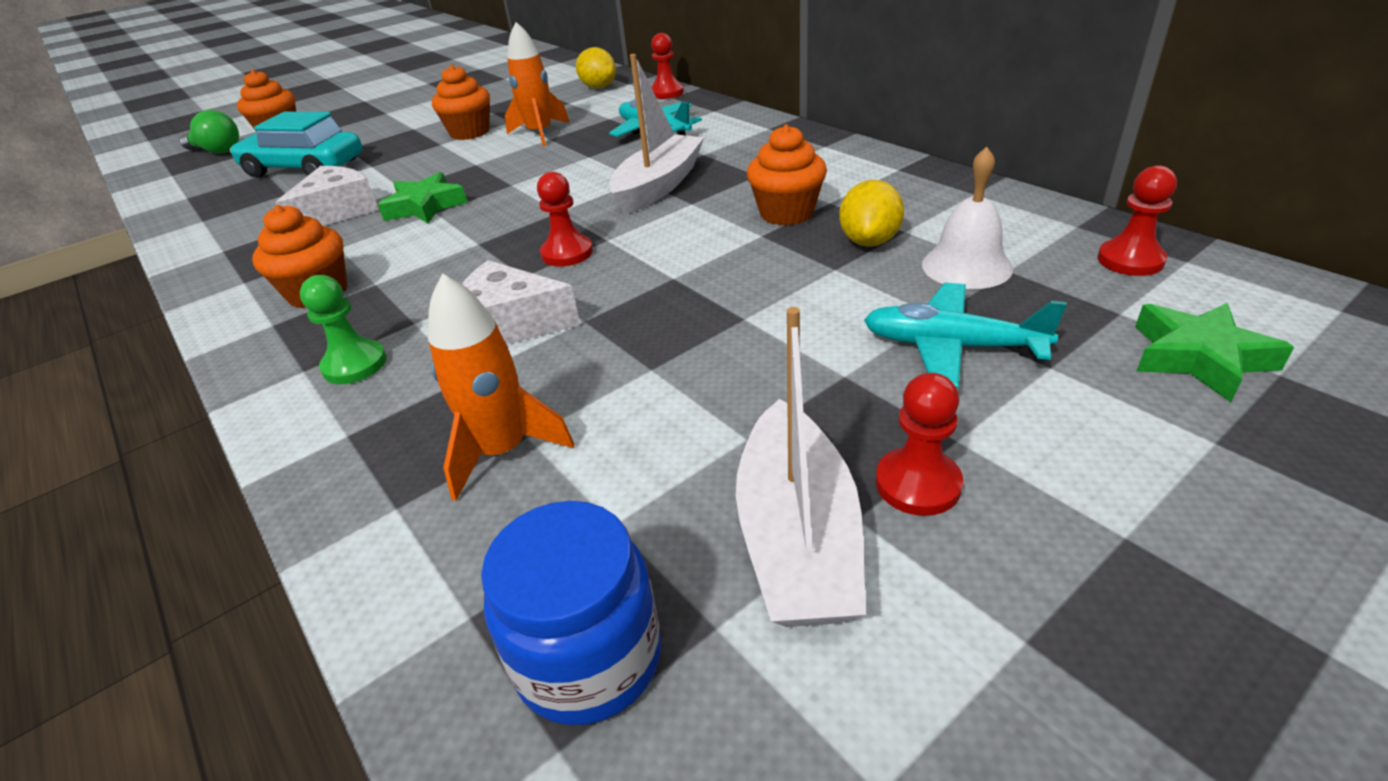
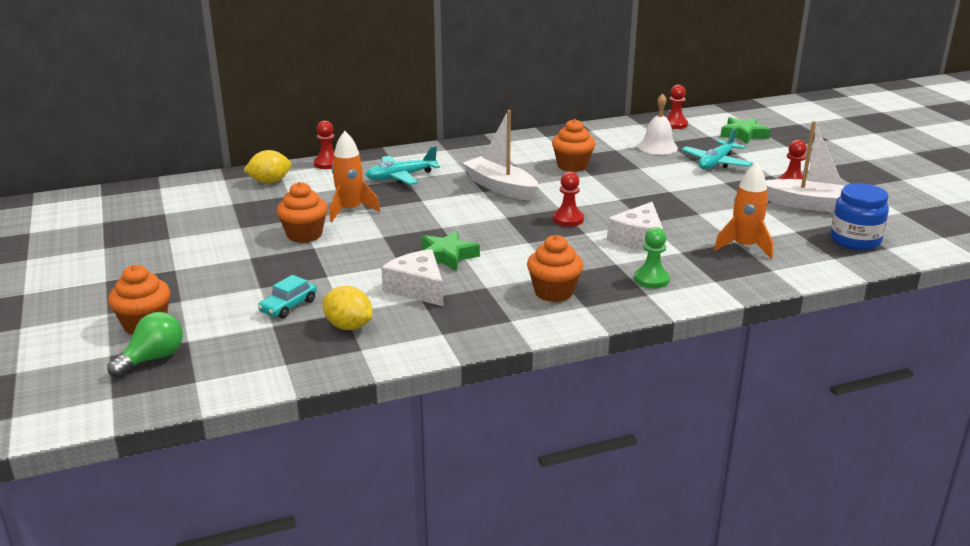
camera: 75 degrees left, 10 degrees down
(304, 168) = (288, 306): turquoise car -> turquoise car, size x0.52
(869, 241) = (619, 157): yellow lemon -> yellow lemon (348, 326)

